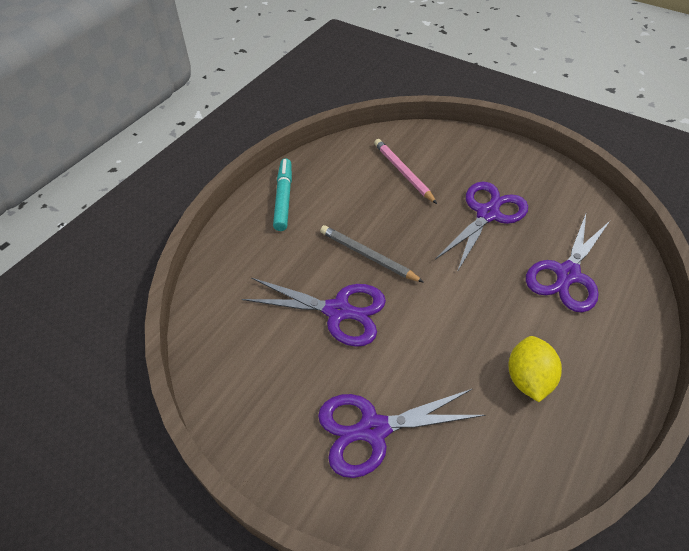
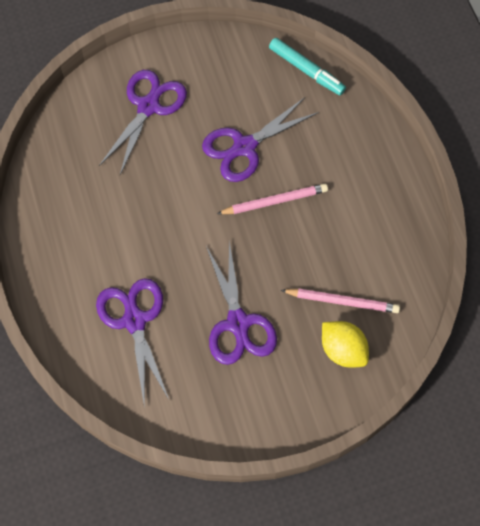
camera: 130 degrees right, 15 degrees up
(283, 198) = (387, 187): turquoise marker -> turquoise marker (306, 70)
(368, 256) = (275, 201): grey pencil -> pink pencil
(527, 378) = (95, 213): yellow lemon -> yellow lemon (343, 350)

